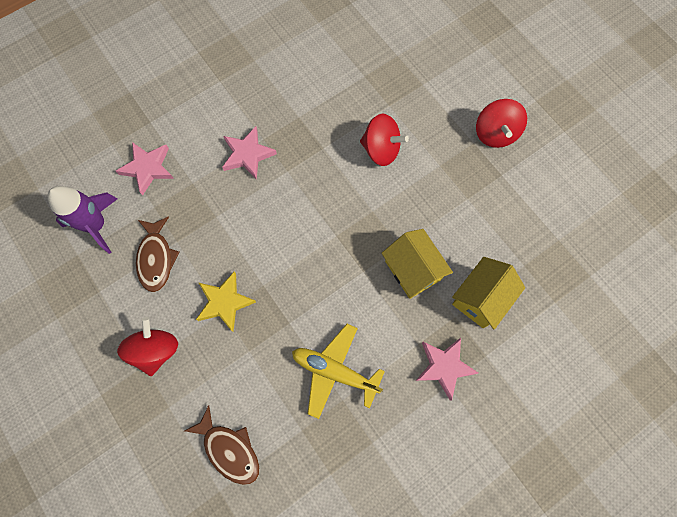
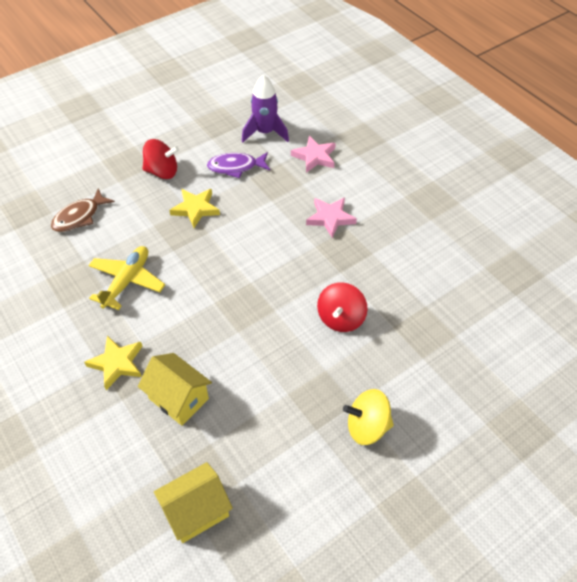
camera: 90 degrees right, 20 degrees down
(156, 258) = (236, 167): brown fish -> purple fish
(412, 270) = (212, 341): yellow house -> yellow house (196, 511)
(444, 367) = (117, 363): pink star -> yellow star
(495, 133) = (367, 426): red spinning top -> yellow spinning top

